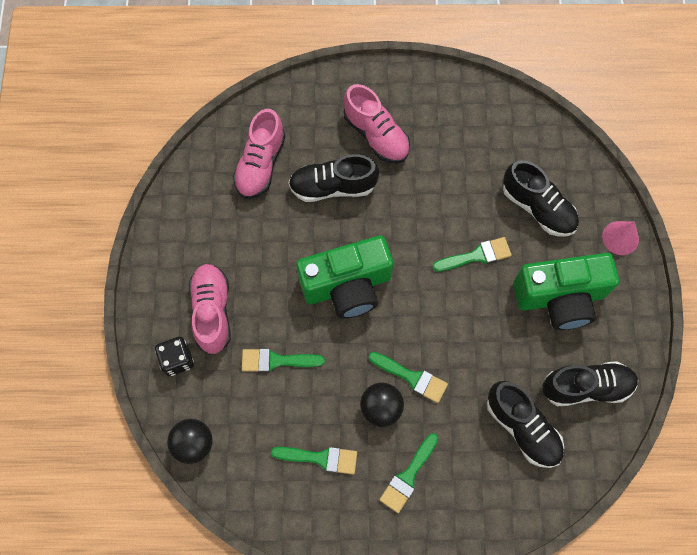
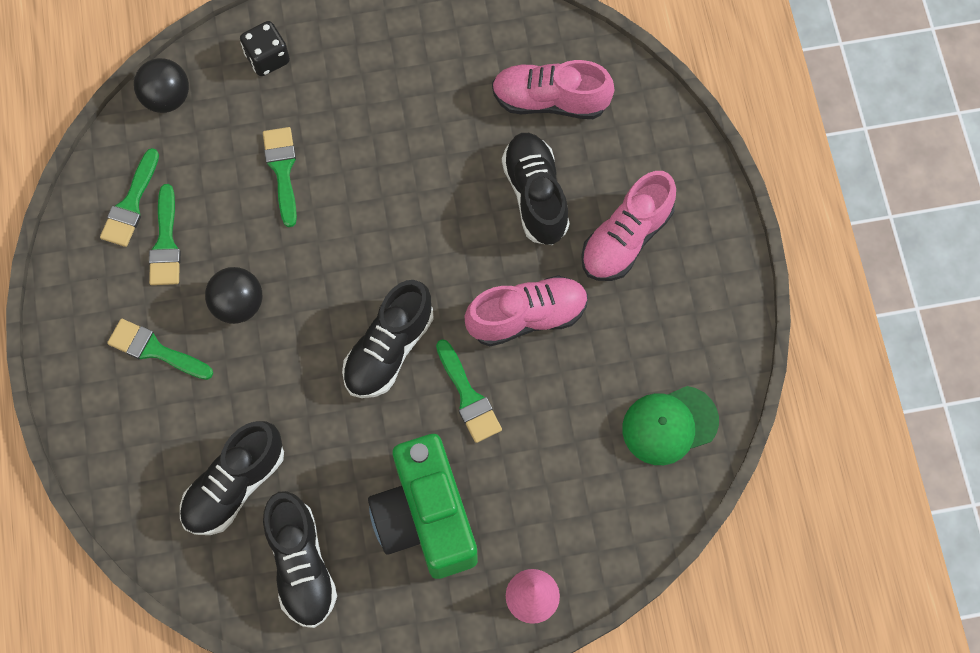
camera: 80 degrees right, 0 degrees up
(212, 312) = (335, 84): pink shoe -> pink shoe (527, 317)
(347, 286) = (396, 237): green camera -> none
(412, 377) = (283, 336): green brush -> green brush (131, 204)
(513, 134) = (669, 425): none -> green cap
(538, 208) = (557, 473): black shoe -> black shoe (389, 349)

